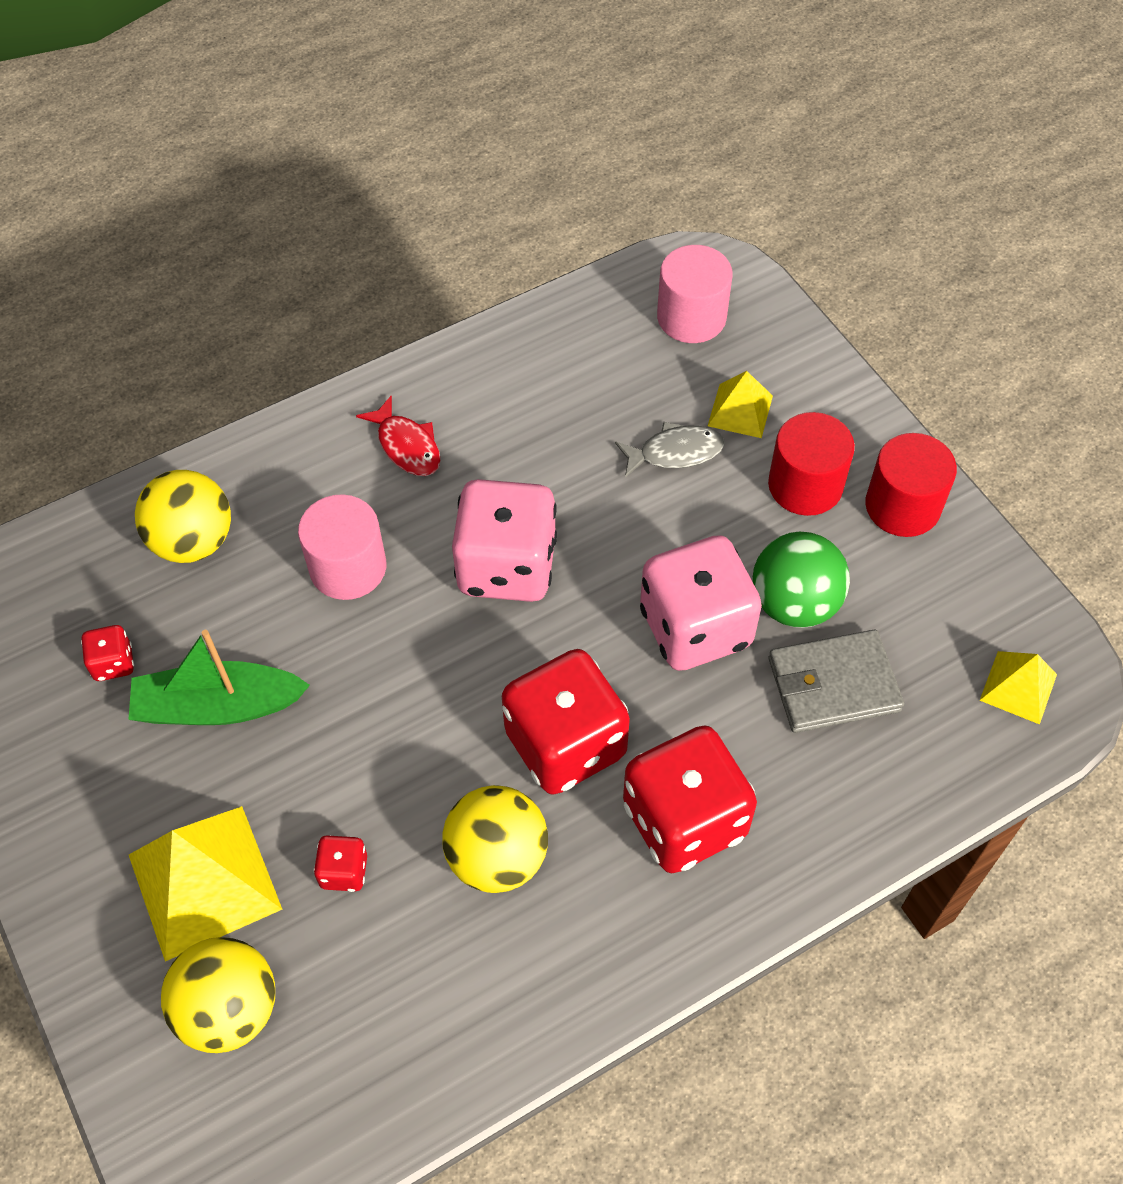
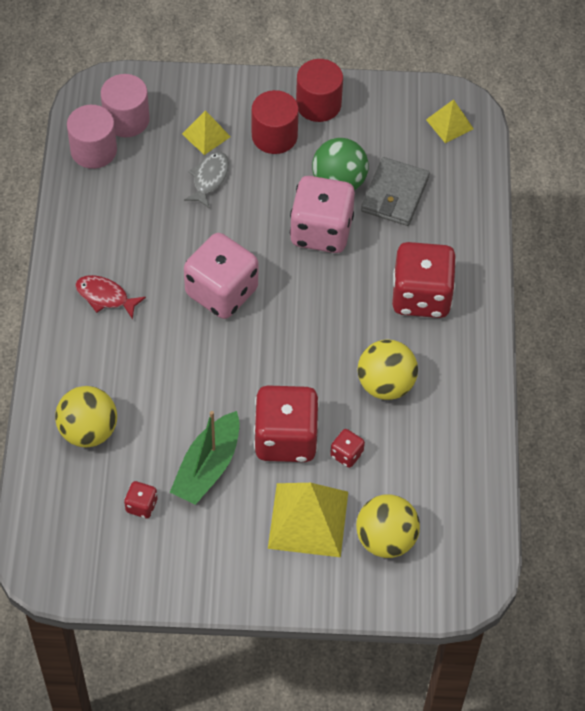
camera: 60 degrees left, 0 degrees up
(348, 567) = (165, 365): pink cylinder -> pink cylinder (93, 150)
(407, 446) = (105, 297): red fish -> red fish turned 150 degrees counterclockwise
(565, 744) = (345, 322): red dice -> red dice (286, 439)

